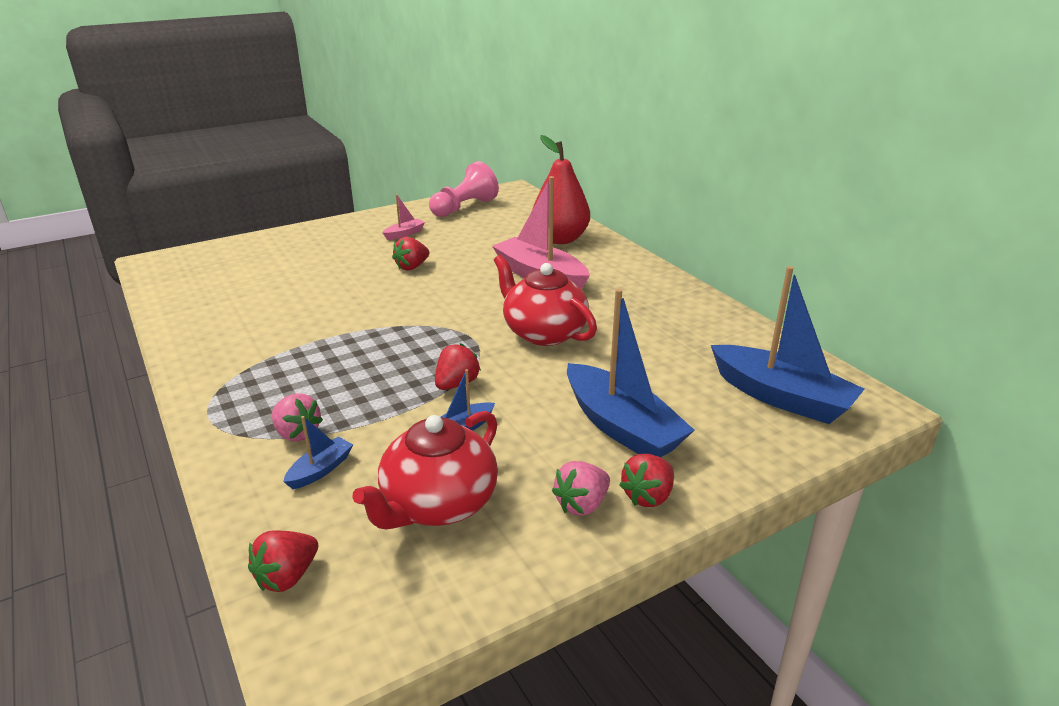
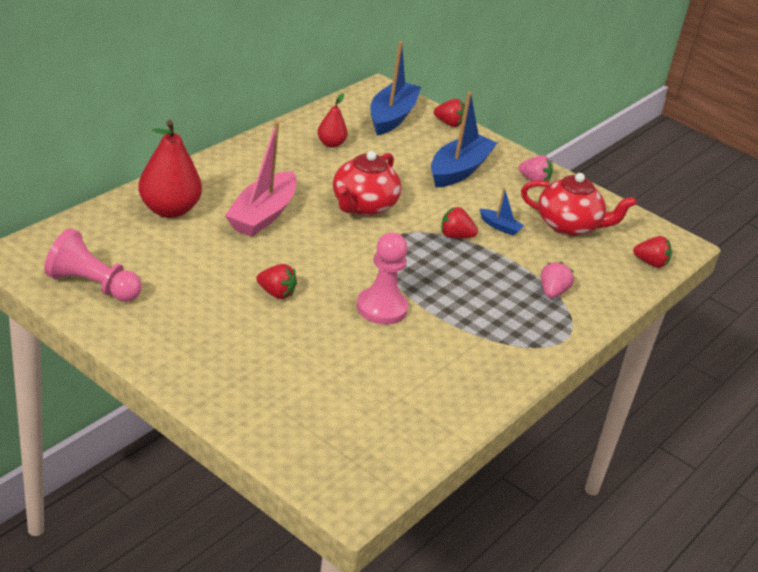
camera: 115 degrees left, 5 degrees up
(320, 470) = (575, 273): blue boat -> none
(355, 311) = (381, 308): none -> pink pawn
(404, 234) = (192, 316): pink boat -> none
(648, 496) = (513, 161): red strawberry -> red strawberry (449, 123)
(691, 335) = (331, 144): none -> red pear

